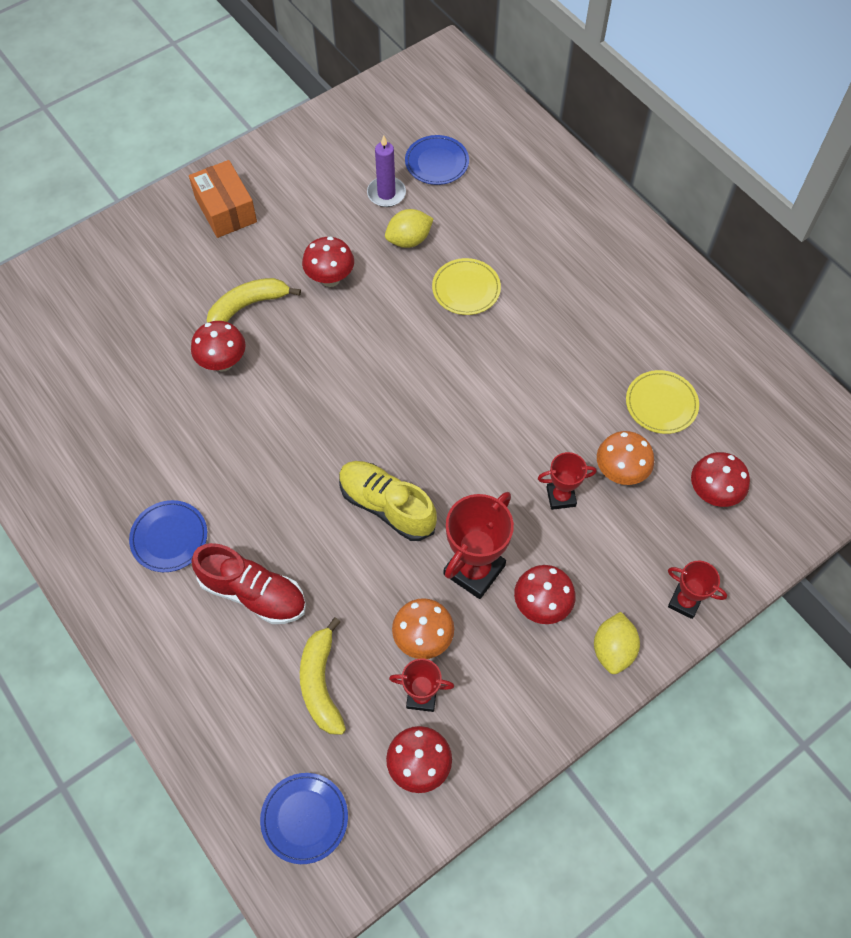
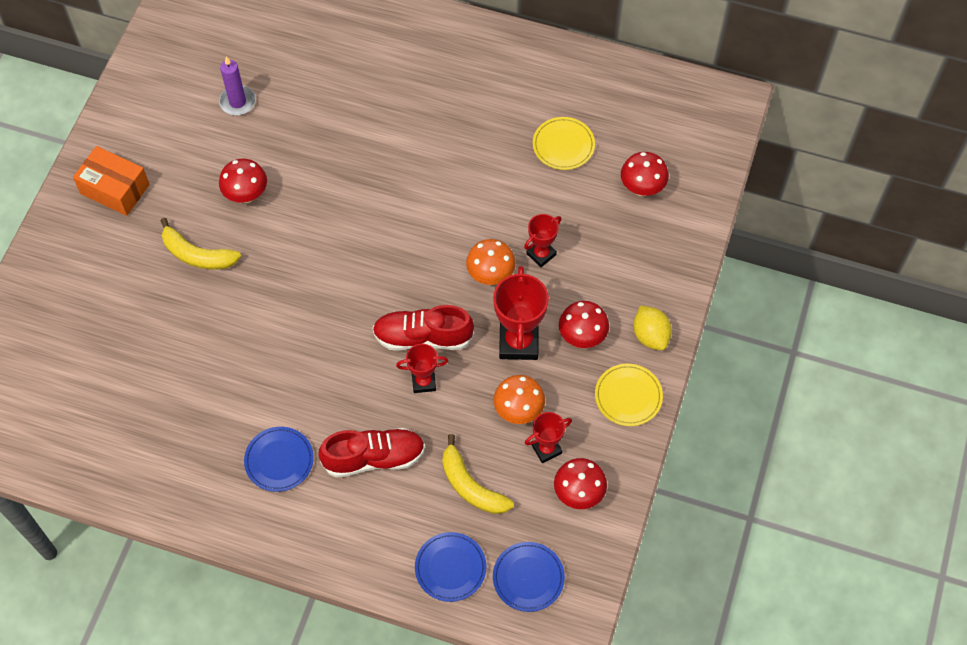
camera: 35 degrees left, 0 degrees up
(223, 362) = (213, 309): red mushroom -> none
(248, 306) = (197, 255): yellow banana -> yellow banana turned 90 degrees counterclockwise
(387, 506) = (423, 337): yellow shoe -> red shoe
(409, 240) = (285, 129): yellow lemon -> none
(437, 162) = (258, 54): blue plate -> blue plate (450, 568)
(466, 289) = (358, 142): yellow plate -> yellow plate (628, 396)
(620, 472) = (569, 212): orange mushroom -> orange mushroom (490, 275)
(684, 602) = (674, 274): red trophy -> red trophy (423, 382)

